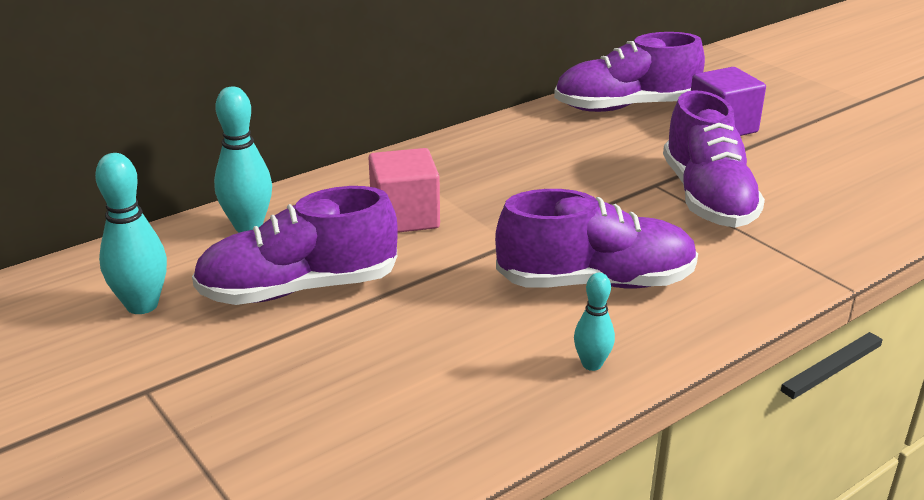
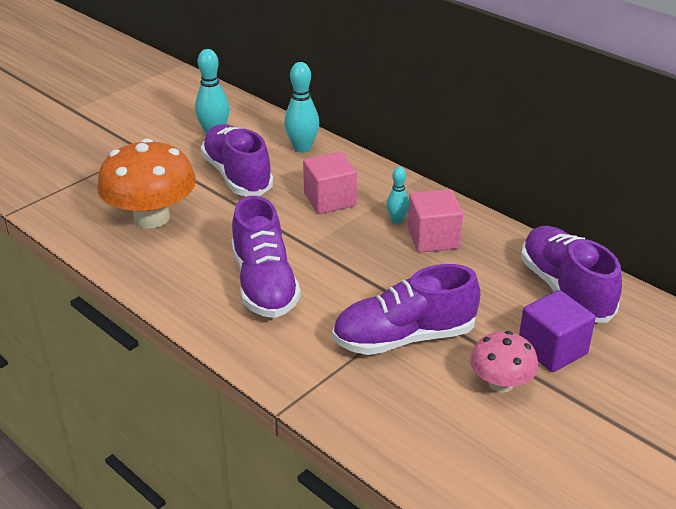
camera: 80 degrees right, 5 degrees up
(390, 382) = (151, 217): none -> orange mushroom
(518, 160) = (433, 238): none -> pink cube
(592, 364) = (172, 286): turquoise bowling pin -> turquoise bowling pin (397, 220)
(776, 157) = (501, 383): none -> pink mushroom

